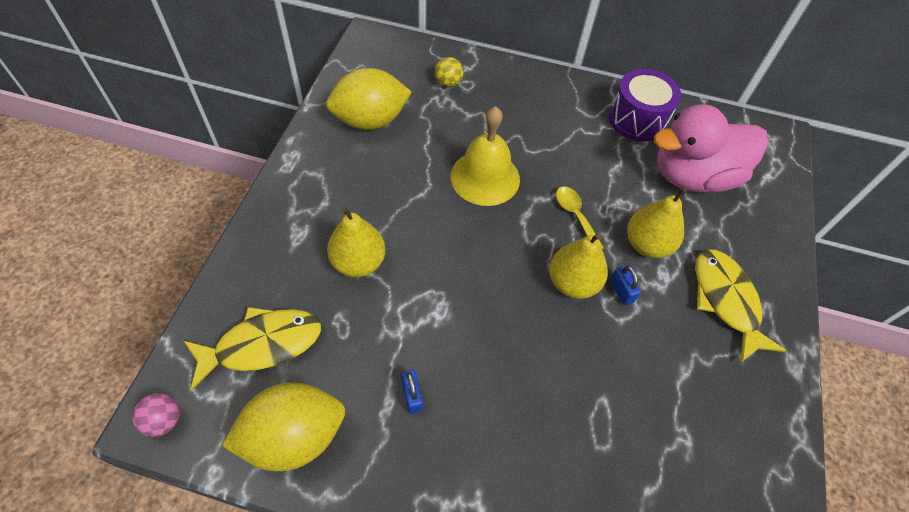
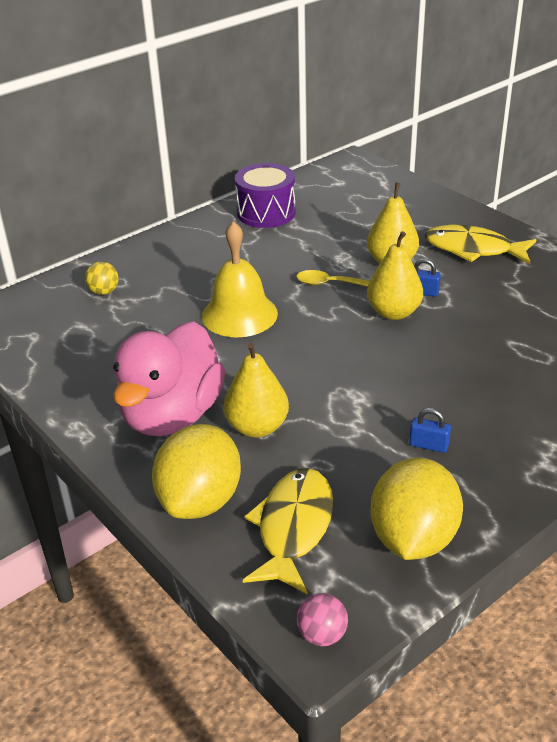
camera: 50 degrees left, 20 degrees down
(370, 120) = (92, 357): yellow lemon -> yellow lemon (200, 500)
(693, 176) = (349, 213): pink duck -> pink duck (172, 415)

